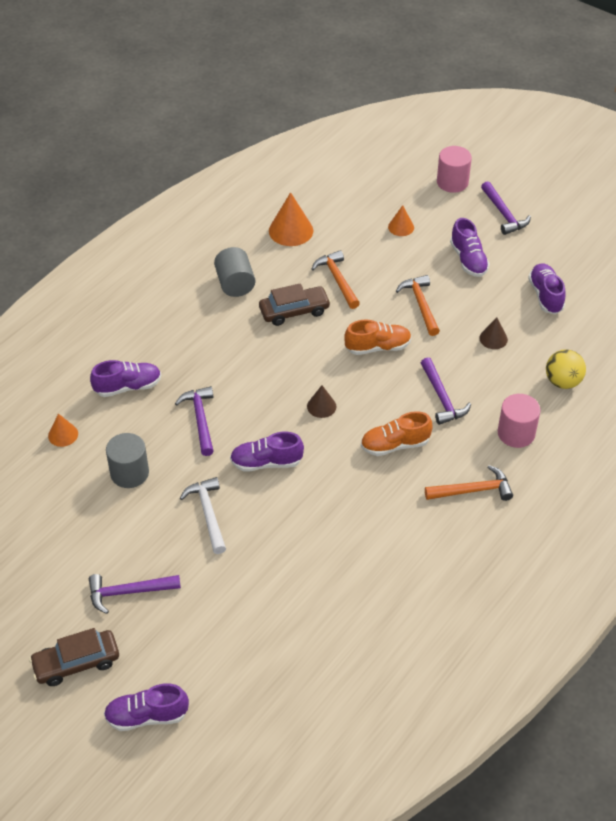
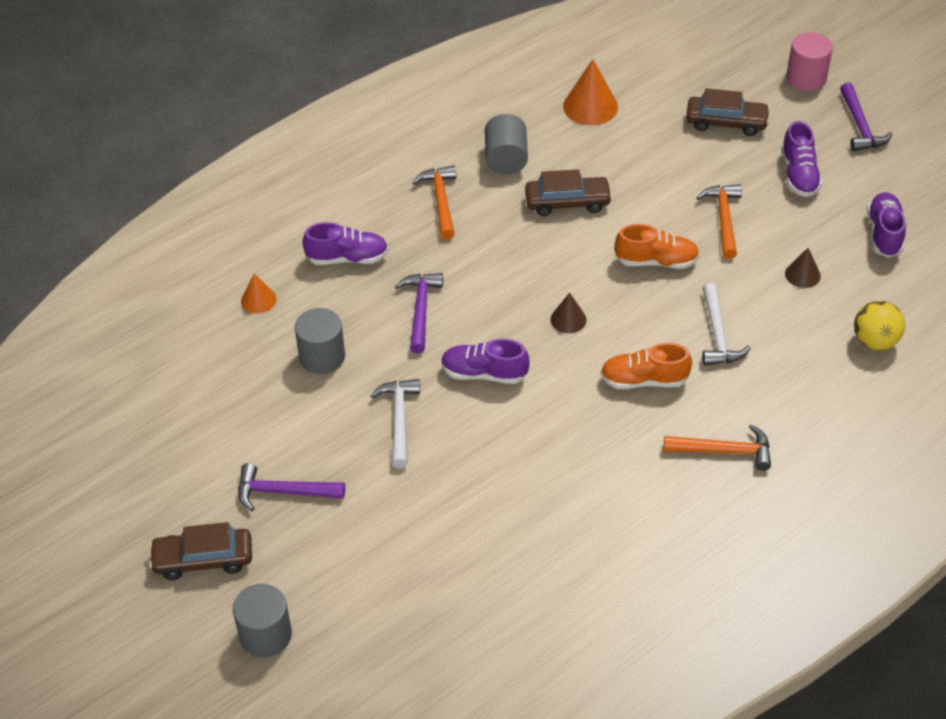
camera: 15 degrees right, 0 degrees up
(147, 716) = (265, 635): purple shoe -> grey cylinder
(337, 280) = (630, 173): orange hammer -> orange hammer (440, 201)
(401, 227) = (726, 122): orange cone -> brown car
(442, 398) = (718, 335): purple hammer -> white hammer
(516, 433) = (798, 393): pink cylinder -> none

